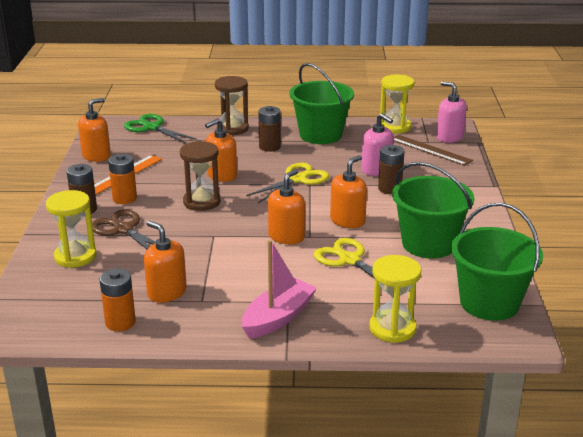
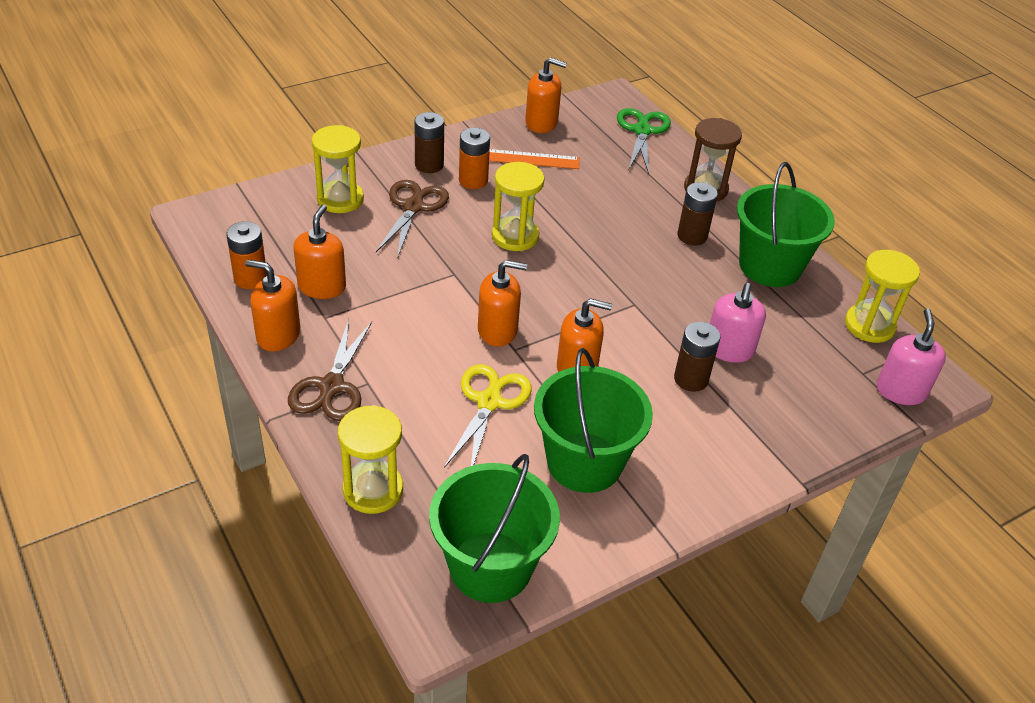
camera: 55 degrees right, 15 degrees up
(201, 202) = (515, 236): brown hourglass -> yellow hourglass
(222, 175) = (587, 226): orange soap dispenser -> orange soap dispenser (278, 335)
(278, 318) = (331, 386): pink boat -> brown scissors
(298, 179) = (635, 290): yellow scissors -> none
(430, 150) = (840, 383): brown ruler -> none

